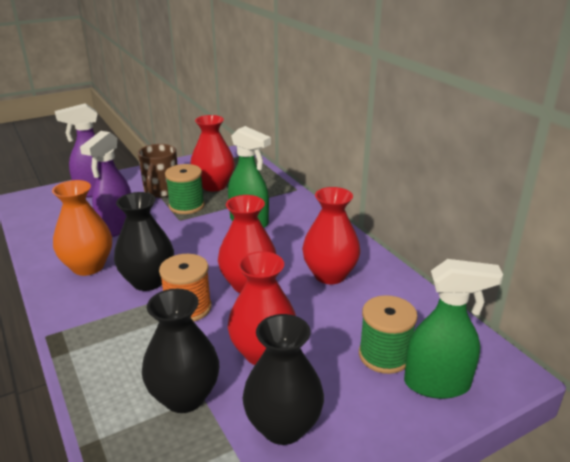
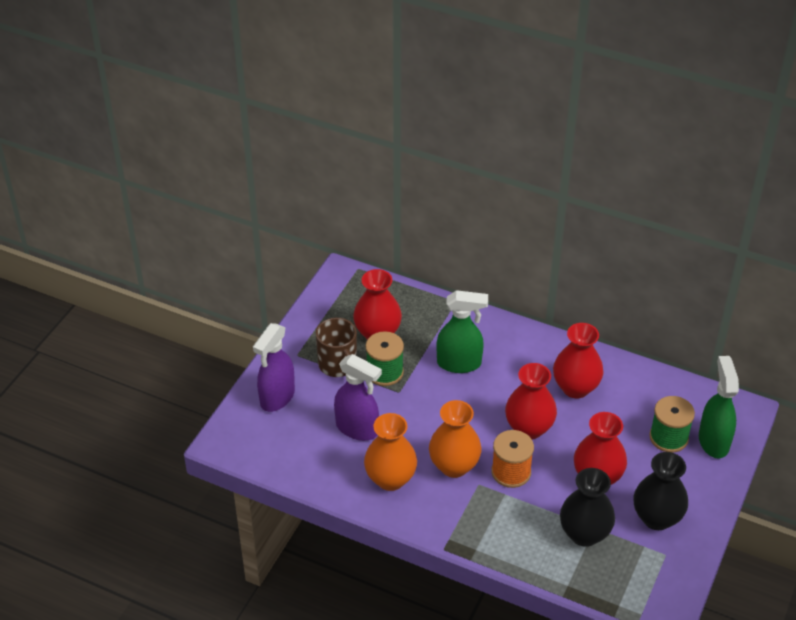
camera: 35 degrees left, 15 degrees up
(116, 227) = (357, 428): purple spray bottle -> purple spray bottle turned 45 degrees counterclockwise
(148, 281) = (454, 466): black vase -> orange vase
(437, 384) = (713, 441): green spray bottle -> green spray bottle turned 60 degrees counterclockwise

